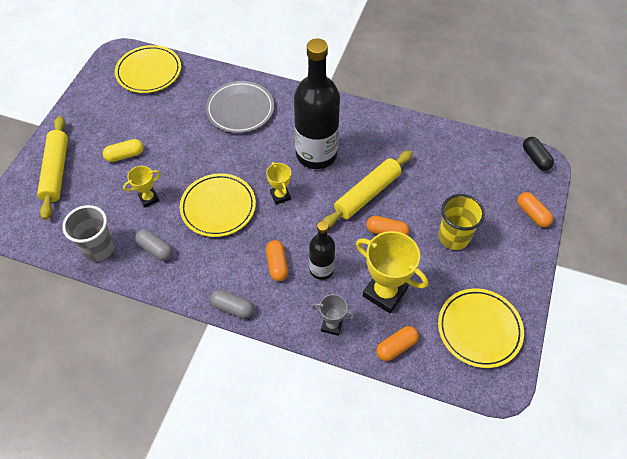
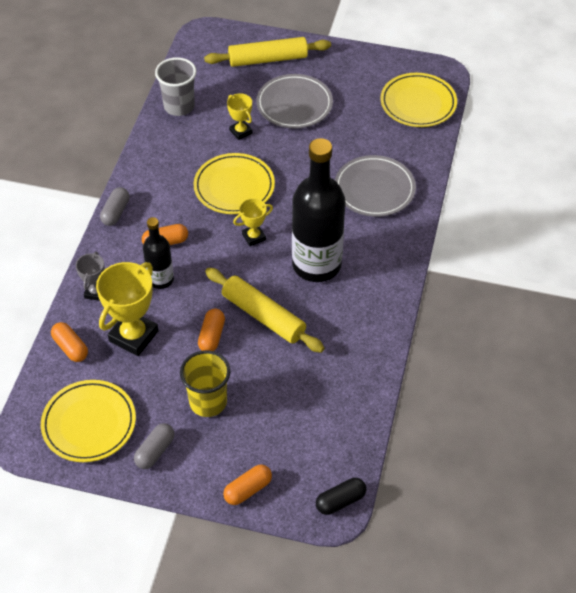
camera: 85 degrees right, 5 degrees down
(125, 155) = (294, 105): yellow capsule -> grey plate
(155, 249) = (180, 146): grey capsule -> grey capsule (155, 451)

